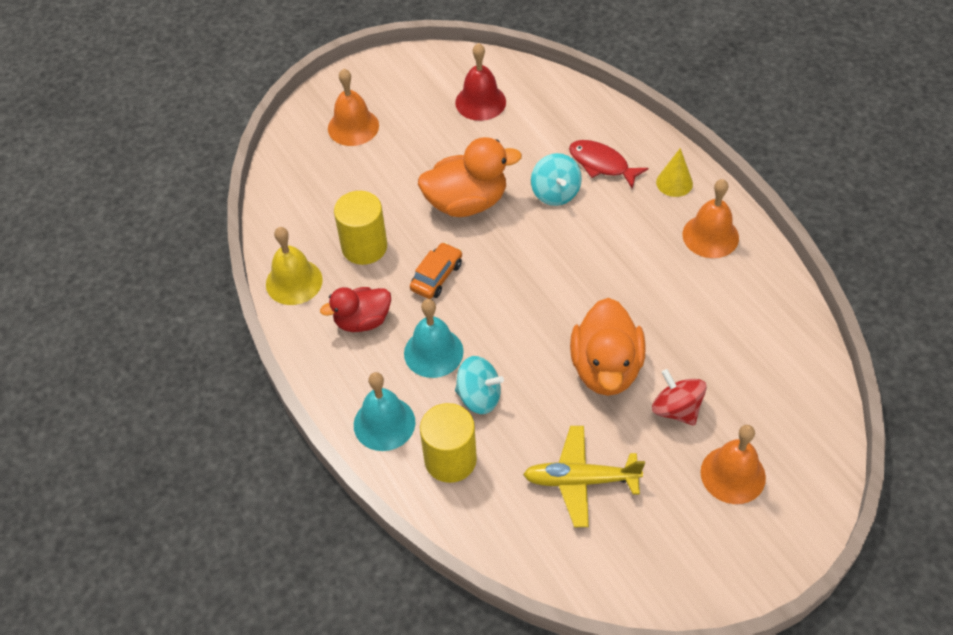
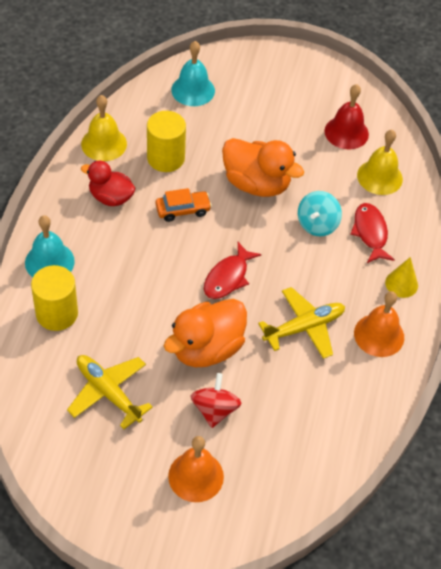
camera: 40 degrees right, 0 degrees up
(353, 127) = (251, 84): orange bell -> none
(433, 352) = (125, 249): turquoise bell -> turquoise bell (193, 90)
(479, 397) = (116, 296): turquoise spinning top -> none
(545, 297) = (228, 277): none -> red fish
(551, 115) = (379, 177): none -> yellow bell
(653, 281) = (304, 327): none -> yellow plane

